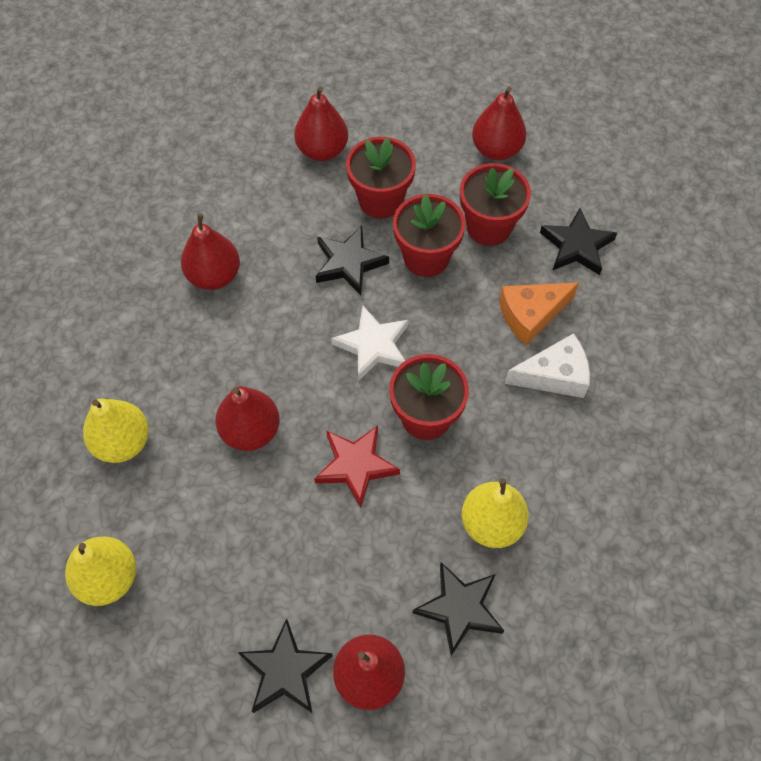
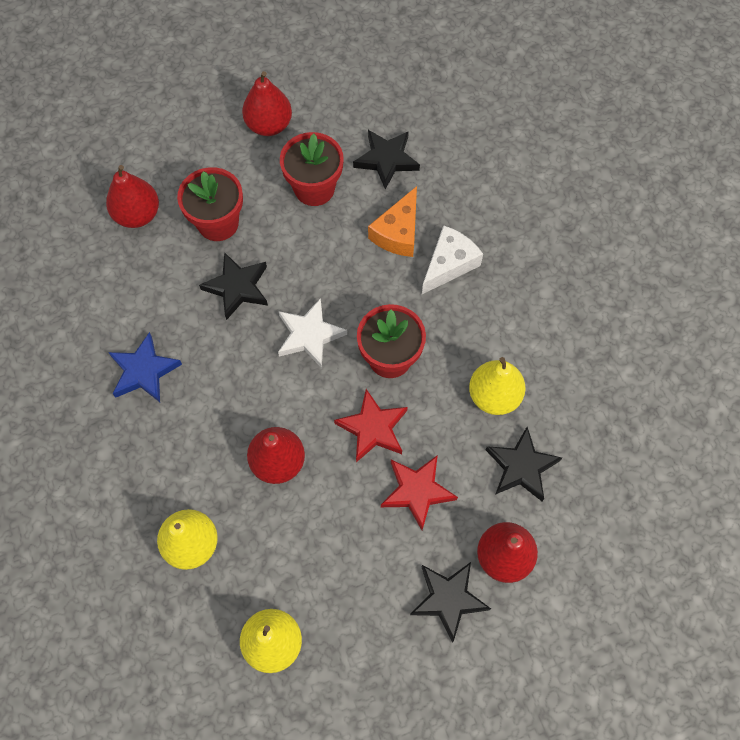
camera: 40 degrees left, 5 degrees up
(214, 276) = (144, 371): red pear -> blue star
(344, 552) = (417, 491): none -> red star
(426, 257) = (290, 243): red flower pot -> none

